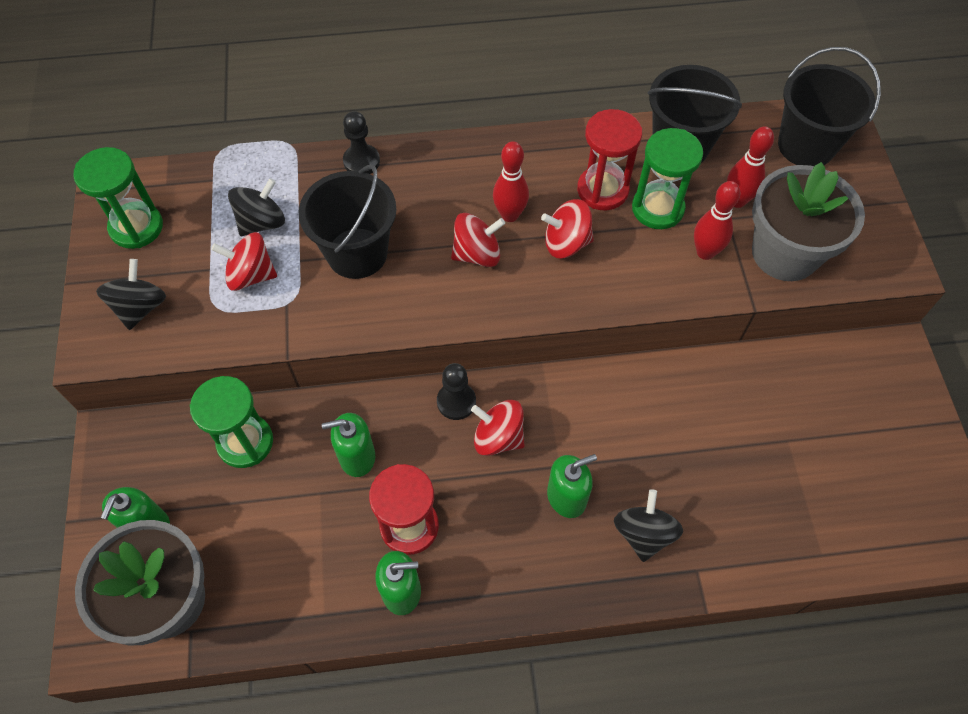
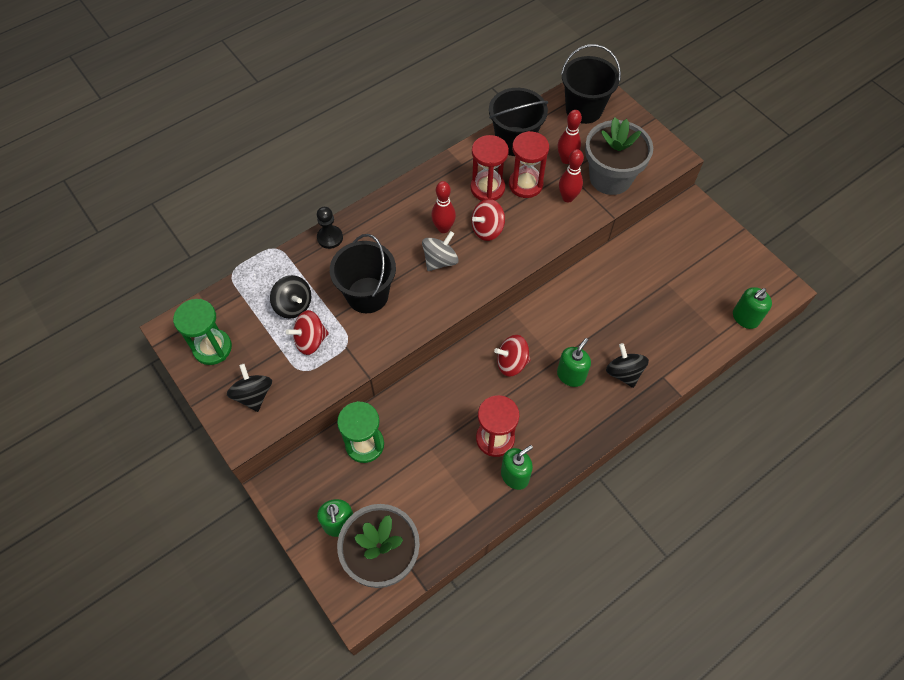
camera: 30 degrees left, 0 degrees up
(262, 222) = (293, 305): black spinning top -> black spinning top turned 120 degrees clockwise
(357, 457) = (438, 417): green soap dispenser -> green soap dispenser (745, 318)
(456, 402) = (474, 355): black pawn -> none
(477, 254) = (440, 260): red spinning top -> grey spinning top
(657, 208) = (525, 184): green hourglass -> red hourglass

